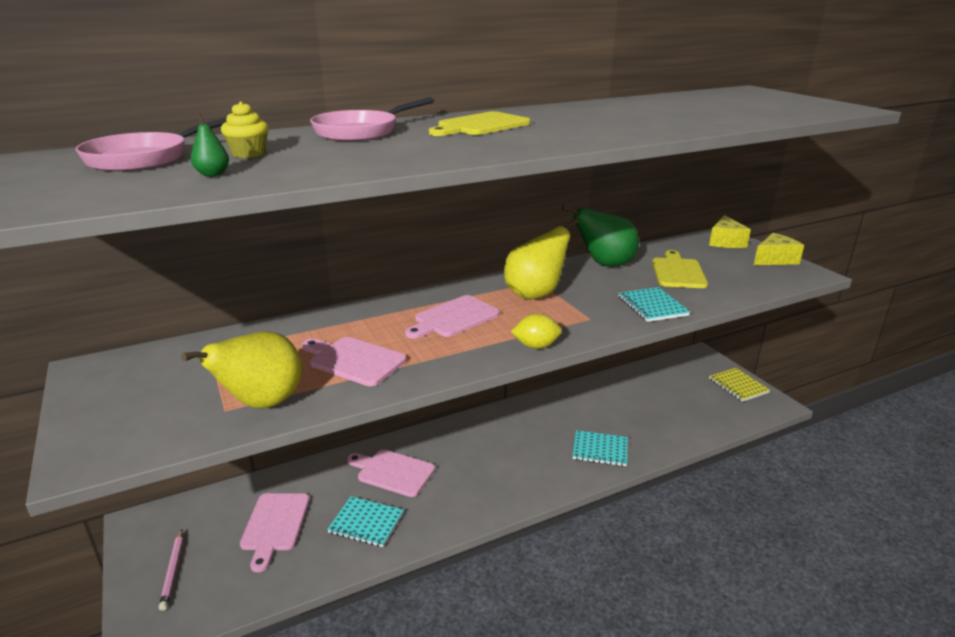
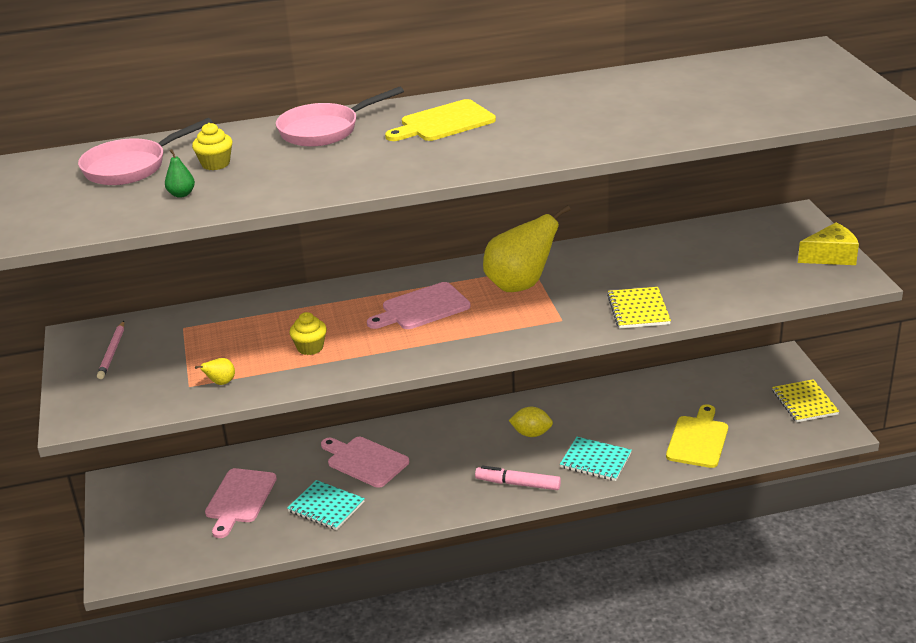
camera: 15 degrees right, 5 degrees up
(173, 571) = (144, 528): pink pencil -> pink pencil (112, 352)
(262, 403) = (221, 383): yellow pear -> yellow pear, size x0.40
(354, 360) = (310, 347): pink cutting board -> yellow cupcake
(536, 346) = (489, 347): yellow lemon -> yellow lemon (531, 434)
(541, 478) = (518, 484): none -> pink marker
(604, 264) = (620, 250): green pear -> none
(652, 306) = (638, 310): turquoise notebook -> yellow notebook
(678, 272) = (698, 266): yellow cutting board -> yellow cutting board (698, 439)
(725, 242) = (790, 226): yellow cheese -> none

